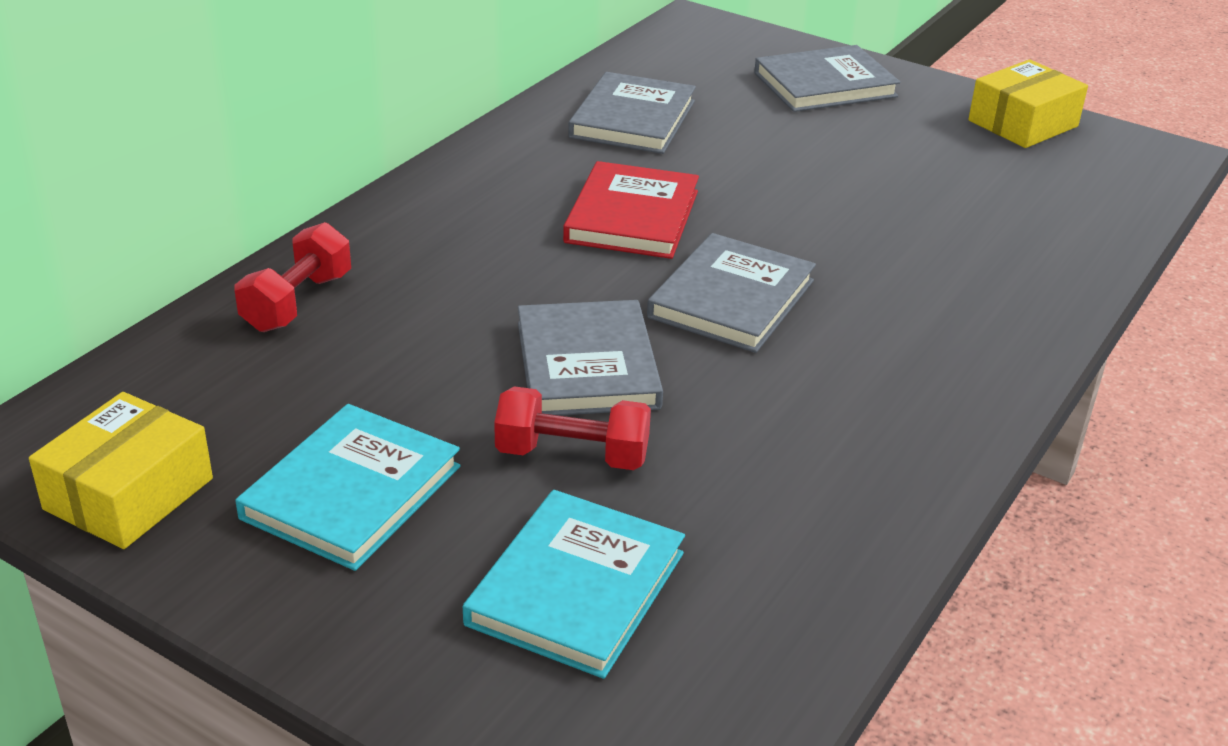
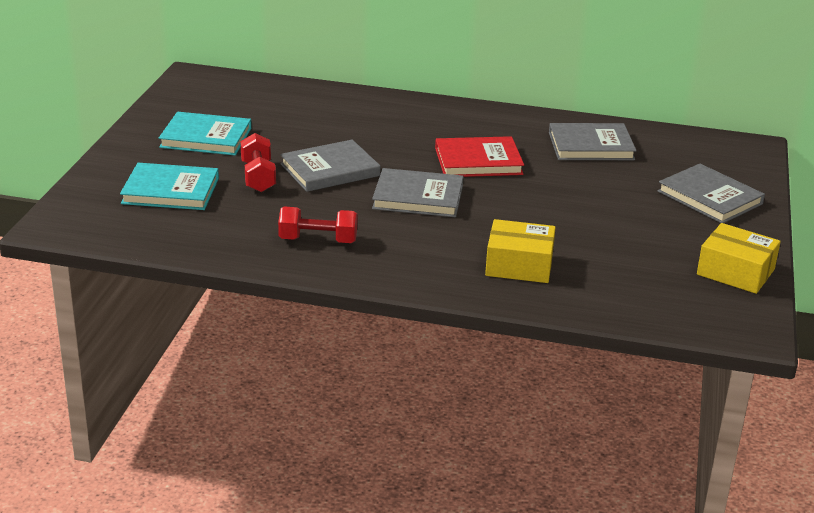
camera: 70 degrees right, 5 degrees down
(129, 494) = (181, 100): yellow box -> yellow box (519, 265)
(297, 302) = (331, 101): red dumbbell -> red dumbbell (318, 240)

